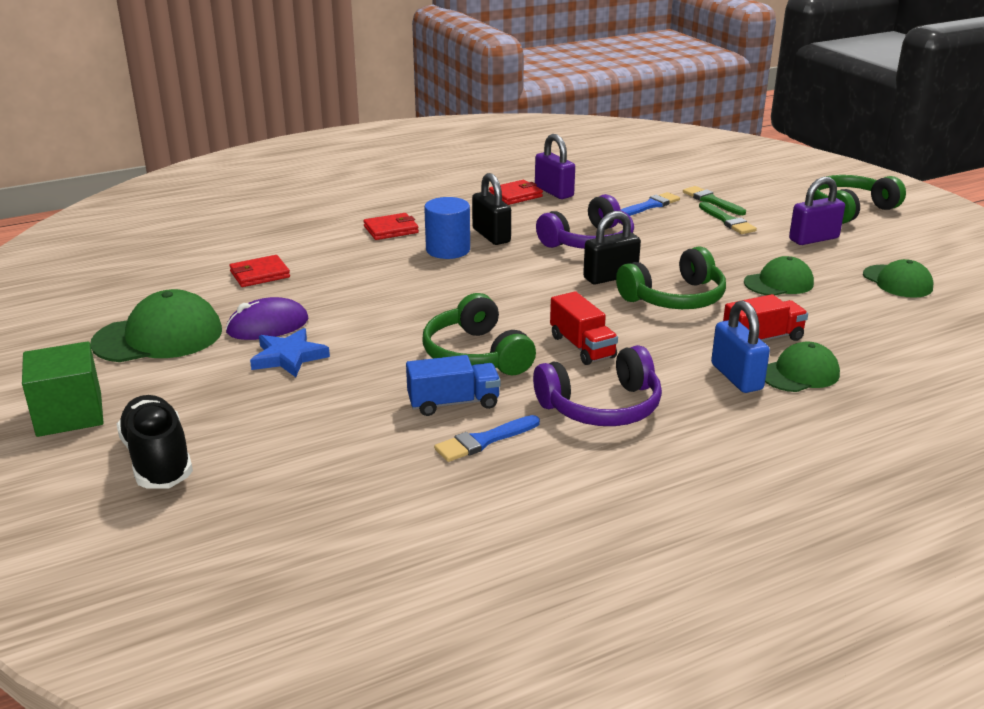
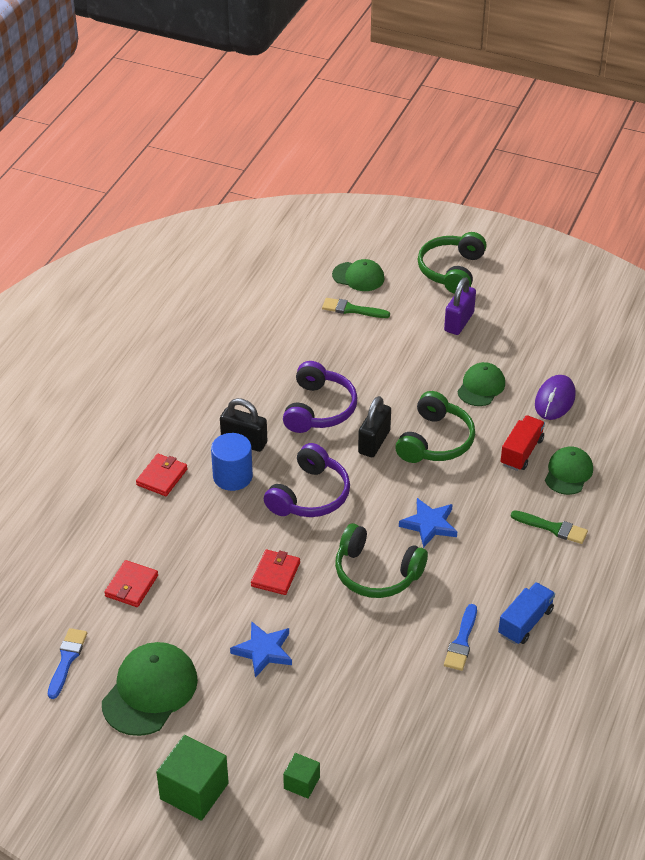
camera: 40 degrees left, 15 degrees up
(158, 460) = (301, 783): black shoe -> green cube
(267, 326) = (210, 632): purple mouse -> purple mouse (554, 400)
(453, 403) = (411, 623): blue truck -> blue truck (525, 622)
(515, 195) = (205, 380): red wallet -> red wallet (275, 574)
(554, 192) = (228, 359): purple padlock -> none
(582, 347) = (429, 525): red truck -> blue star
(602, 407) = (494, 571): purple headphones -> purple headphones (310, 495)
(650, 206) = (316, 339): blue brush -> blue brush (67, 660)
(727, 221) = (385, 330): green brush -> green brush (552, 528)
(736, 377) = (539, 497): blue padlock -> none
(897, 281) = (546, 344): green cap -> green cap (358, 277)

